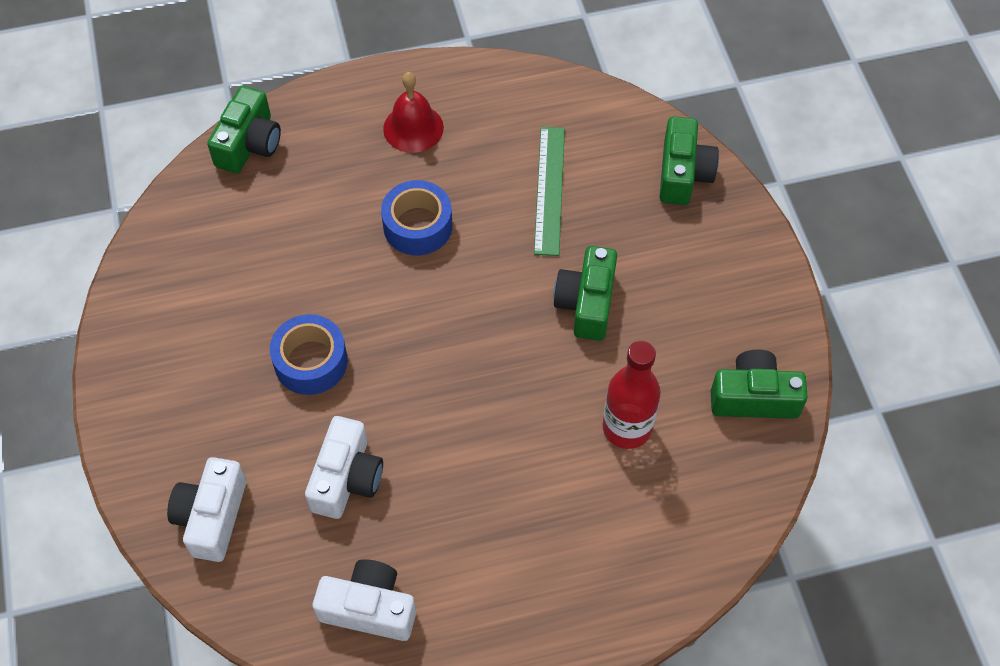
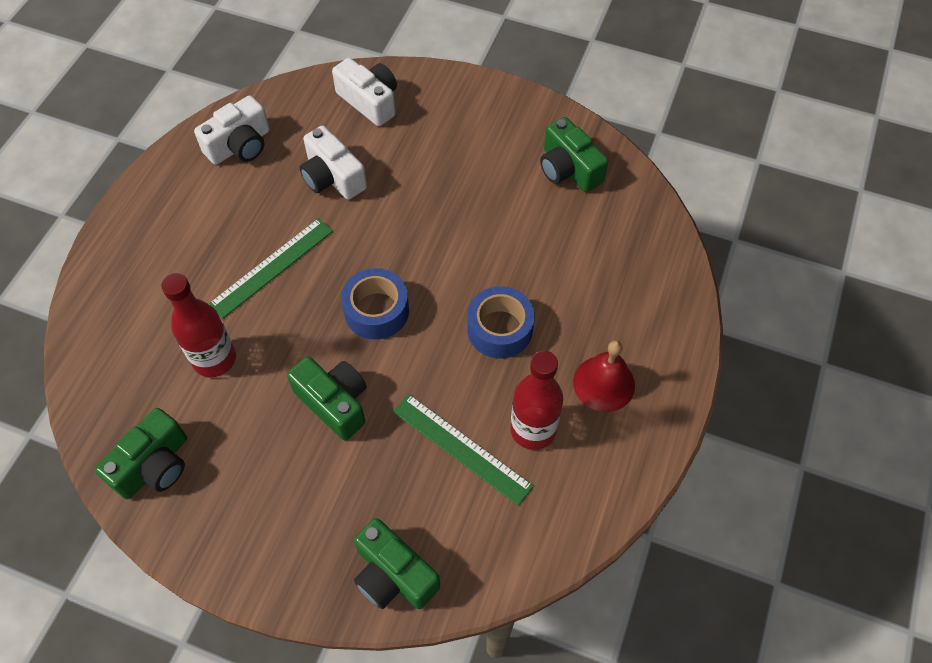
camera: 125 degrees right, 0 degrees up
(249, 144) = (666, 260): green camera -> green camera (568, 169)
(311, 362) = (435, 201): blue tape -> blue tape (376, 311)
(494, 152) = (533, 429): none -> red bottle
(495, 453) = (272, 267): none -> green ruler

